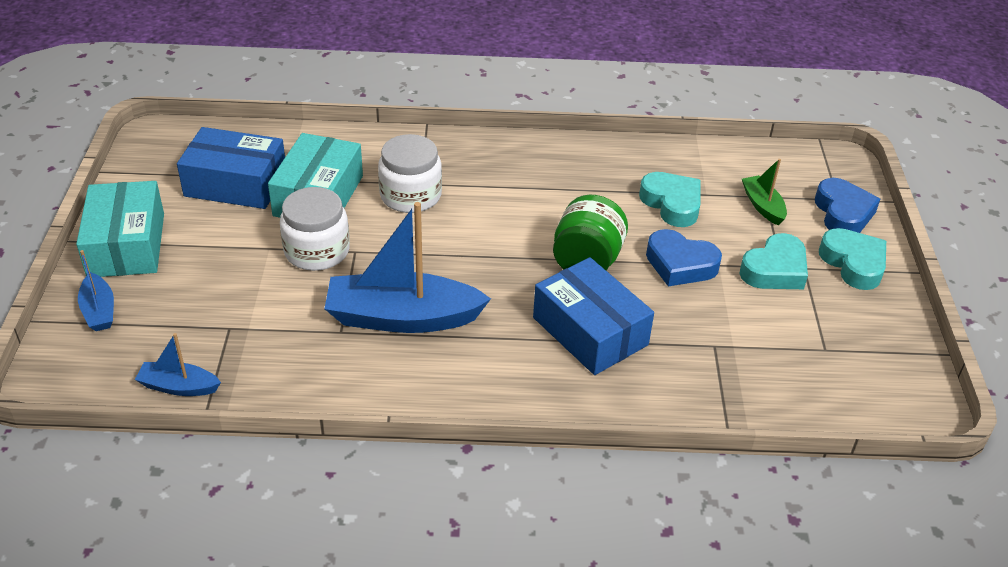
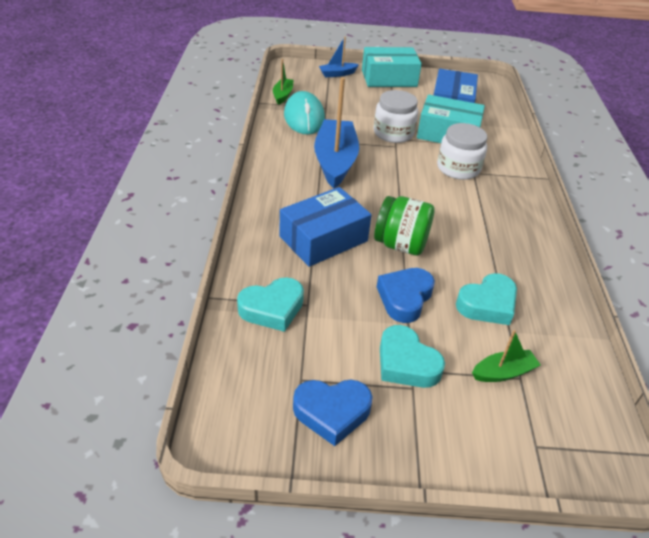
camera: 90 degrees right, 0 degrees up
(179, 387) = (282, 95): blue boat -> green boat
(265, 355) = (304, 117): none -> turquoise mouse
(843, 213) = (511, 445): blue heart -> blue heart (332, 412)
(853, 263) = (425, 433): turquoise heart -> turquoise heart (272, 308)

